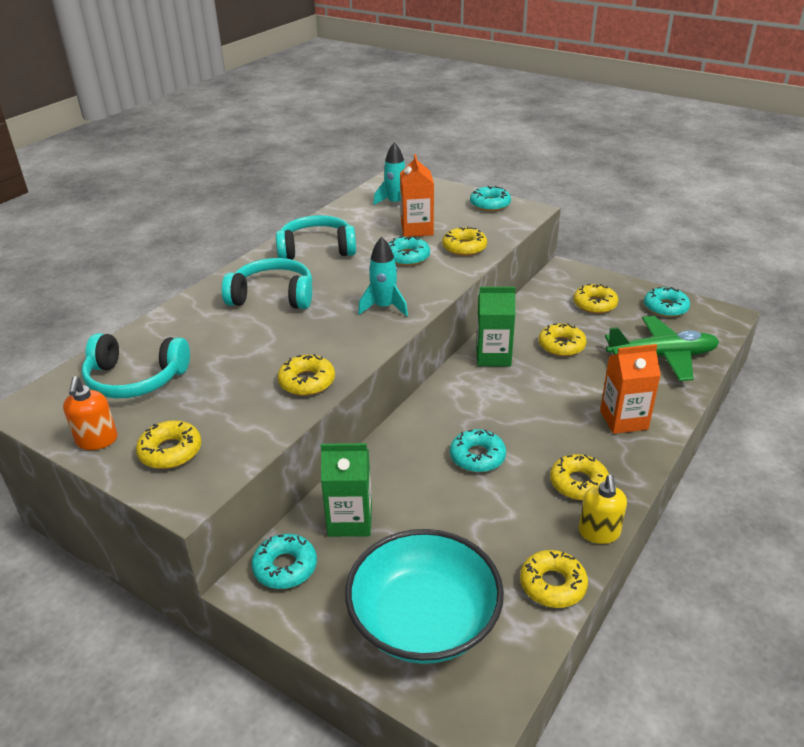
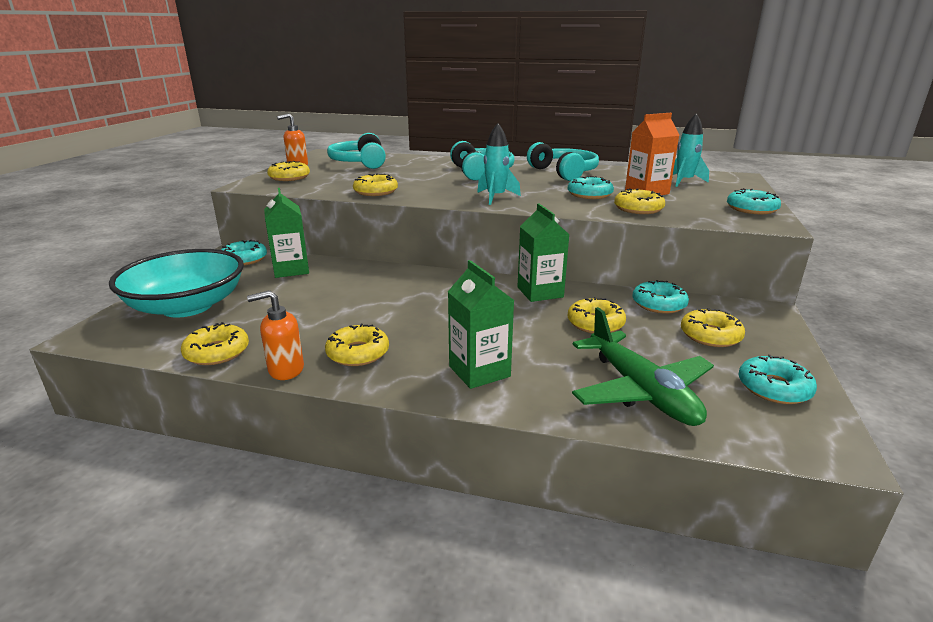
camera: 70 degrees right, 10 degrees down
(477, 457) = (380, 303): turquoise donut -> turquoise donut (659, 304)
(599, 533) = (285, 370): yellow soap dispenser -> orange soap dispenser
(623, 420) = (479, 371): orange carton -> green carton

